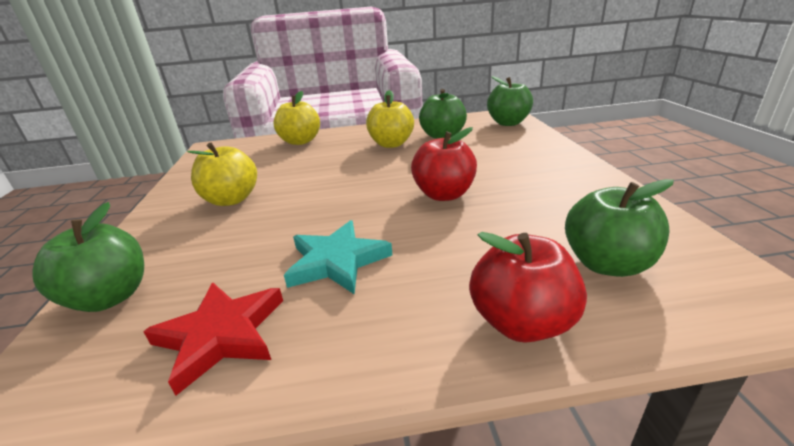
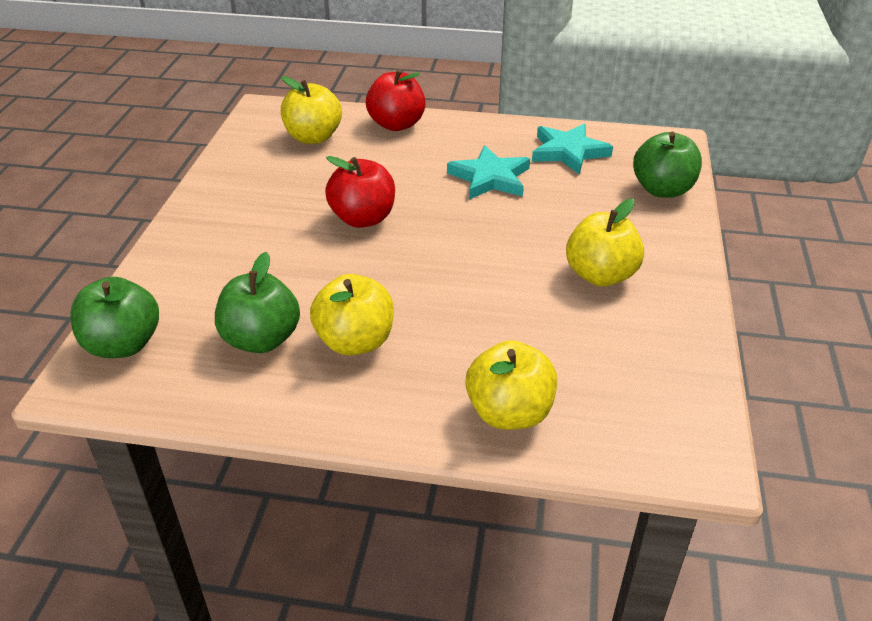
camera: 165 degrees left, 10 degrees up
(221, 335) = (568, 152): red star -> turquoise star
(606, 264) = (313, 137): green apple -> yellow apple

